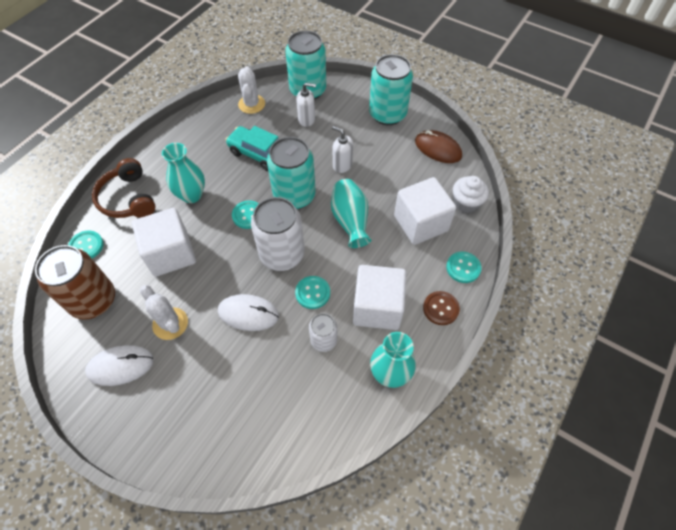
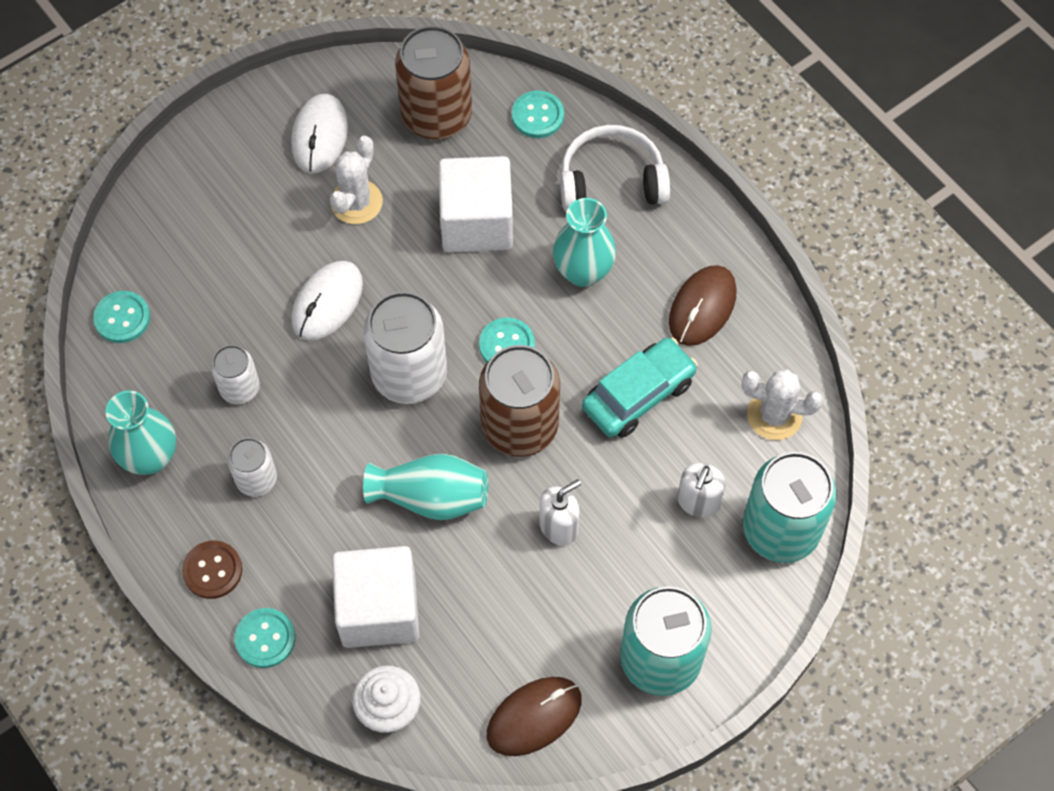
camera: 110 degrees right, 5 degrees up
(128, 198) = (611, 181): brown headphones -> white headphones
(170, 323) = (356, 202): white cactus -> white cactus turned 45 degrees counterclockwise
(200, 142) = (702, 307): none -> brown mouse
(294, 196) = (519, 426): turquoise can -> brown can
(312, 293) = (322, 397): turquoise button -> turquoise button (122, 318)
(377, 307) = (256, 479): white cube -> white can

